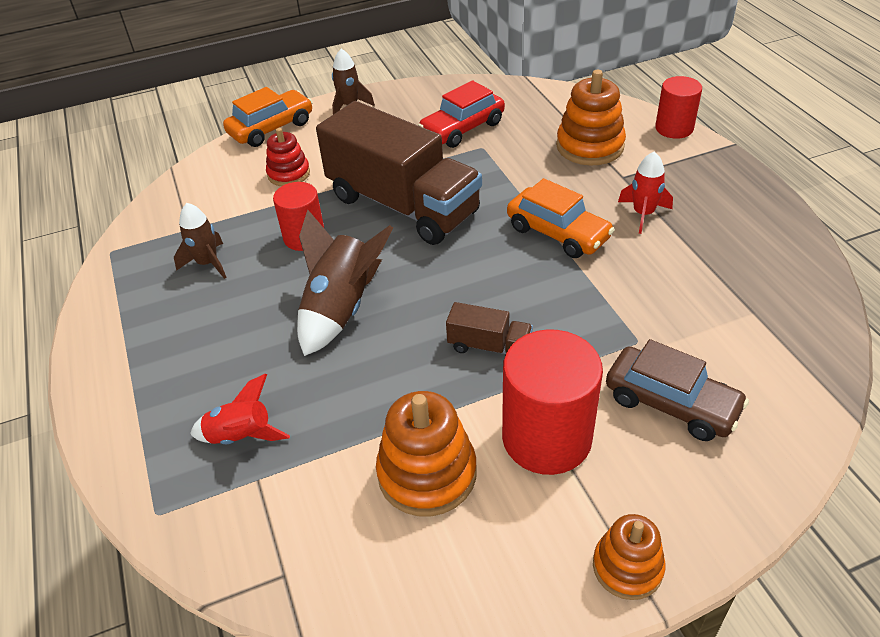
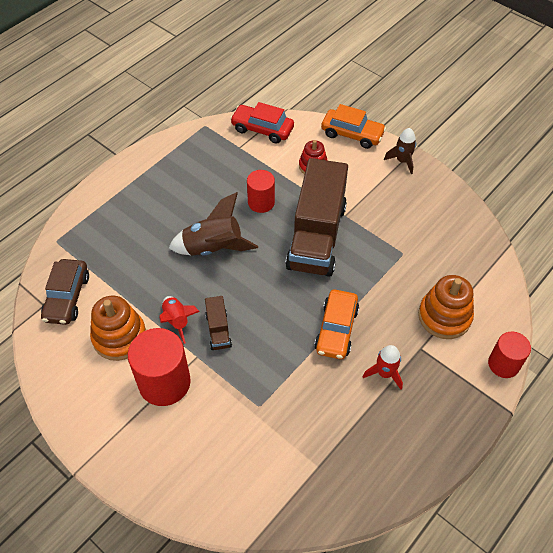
camera: 60 degrees right, 10 degrees up
(208, 263) = (217, 171): brown rocket -> none
(241, 436) = (110, 249): red rocket -> red rocket (177, 321)
(462, 129) = (417, 233): red car -> red car (262, 129)
(627, 567) = (98, 447): orange stacking toy -> none
(671, 403) = (216, 438): brown car -> brown car (67, 297)

